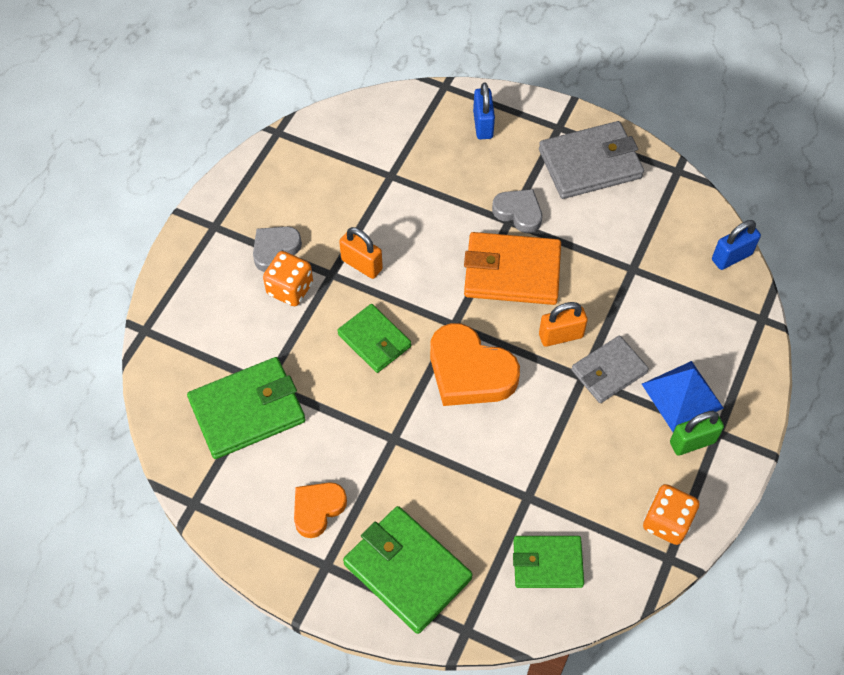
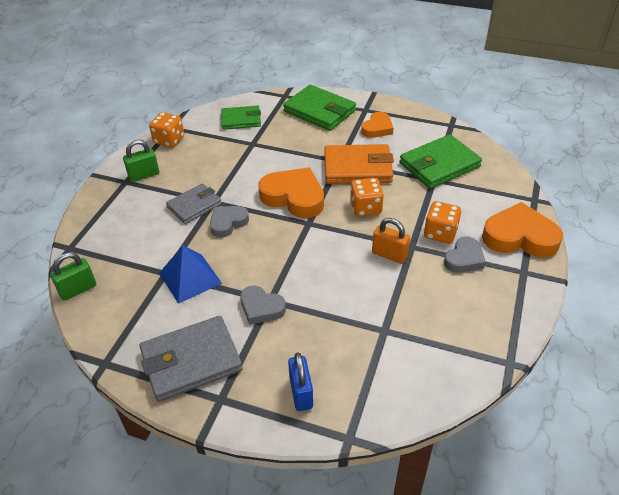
camera: 175 degrees right, 15 degrees down
(195, 273) = (519, 237): none -> orange heart
(374, 340) = (365, 208): green wallet -> orange dice
(512, 272) = (266, 261): orange wallet -> orange wallet (357, 168)
(561, 336) = (228, 223): orange padlock -> grey heart
(682, 396) = (144, 197): blue pyramid -> blue pyramid (190, 278)
(731, 257) = (78, 289): blue padlock -> green padlock

